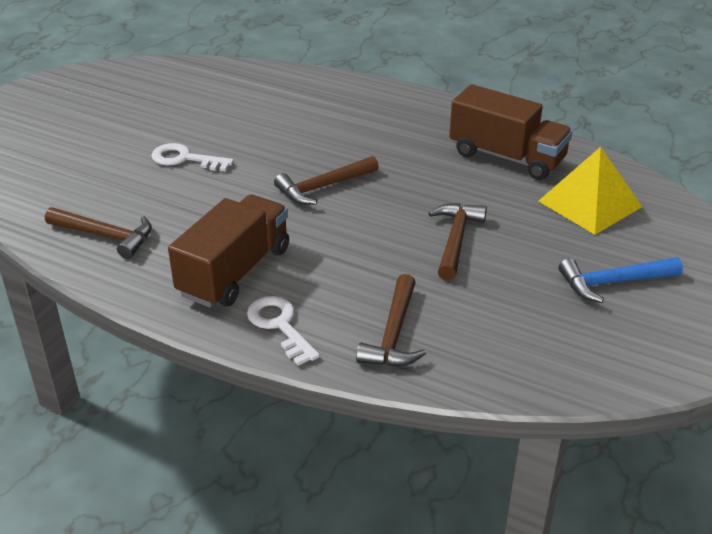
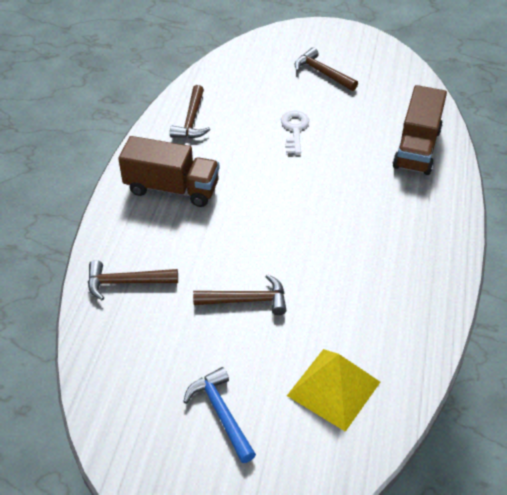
camera: 75 degrees right, 10 degrees up
(280, 325) = (122, 223): white key -> none
(323, 187) = (288, 209): brown hammer -> brown hammer (322, 73)
(507, 157) = (385, 318): brown truck -> brown truck (417, 148)

